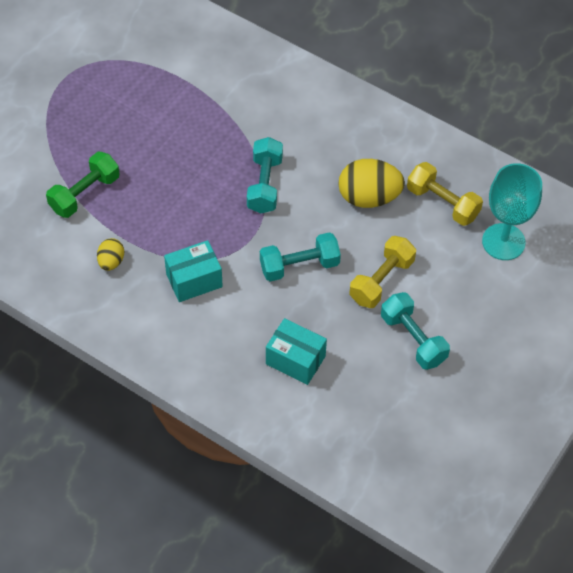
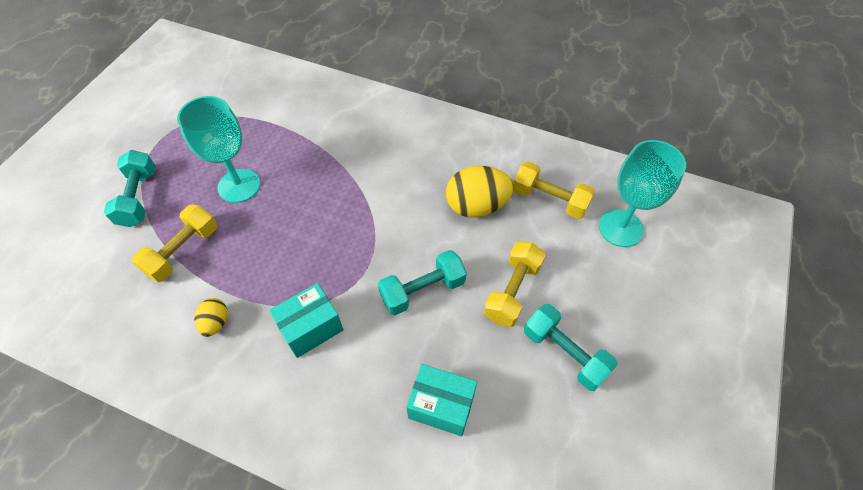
camera: 10 degrees left, 0 degrees up
(84, 194) = (183, 251): green dumbbell -> yellow dumbbell
(140, 139) = (239, 186): none -> turquoise goblet
(265, 184) = (370, 210): turquoise dumbbell -> turquoise dumbbell (139, 198)

